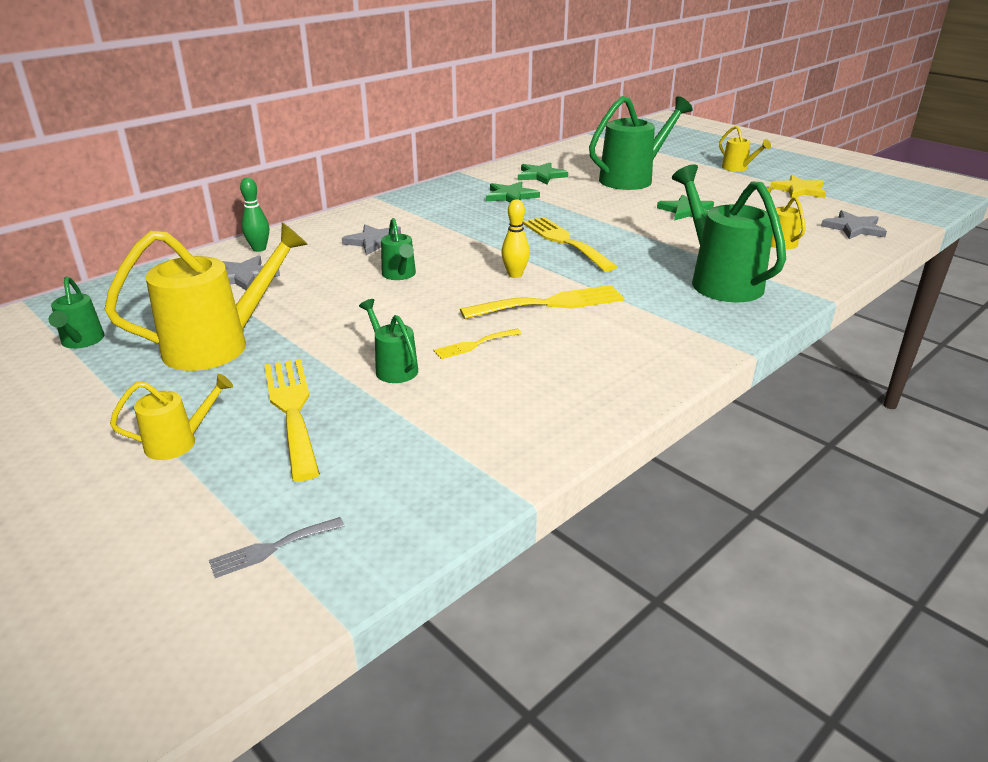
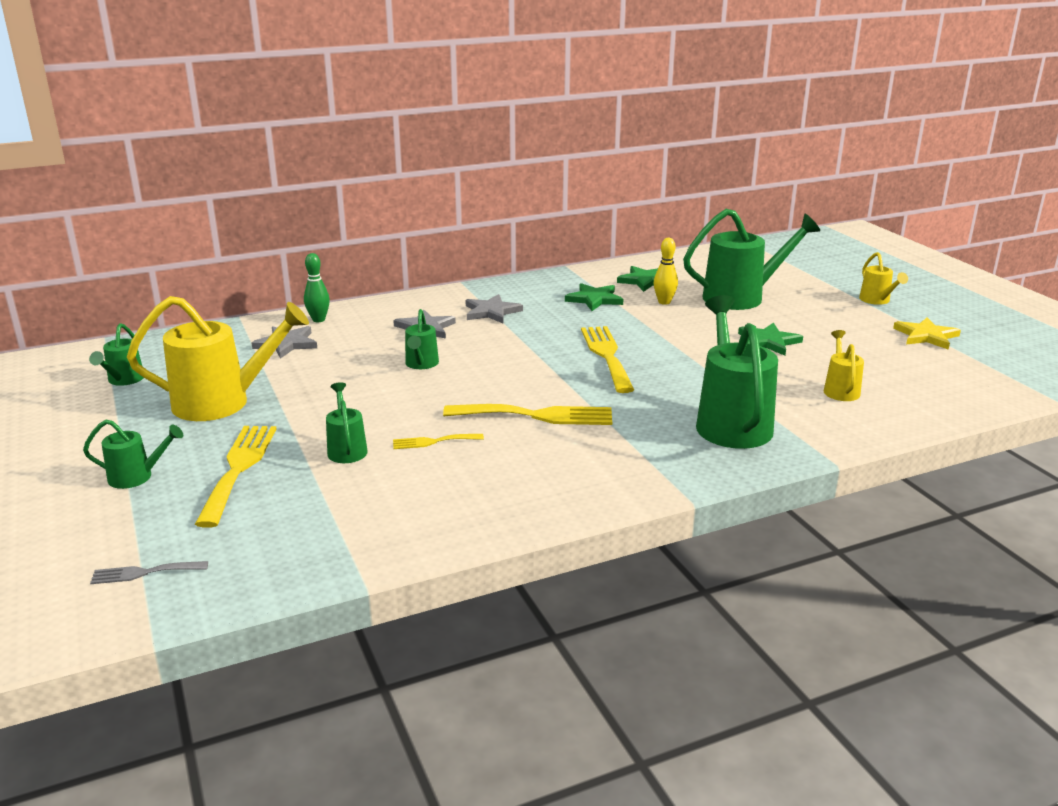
camera: 20 degrees right, 5 degrees down
(179, 442) = (137, 477): yellow watering can -> green watering can
(515, 275) = (528, 381): yellow bowling pin -> yellow bowling pin (664, 302)
(854, 228) = (947, 389): grey star -> grey star (491, 312)

